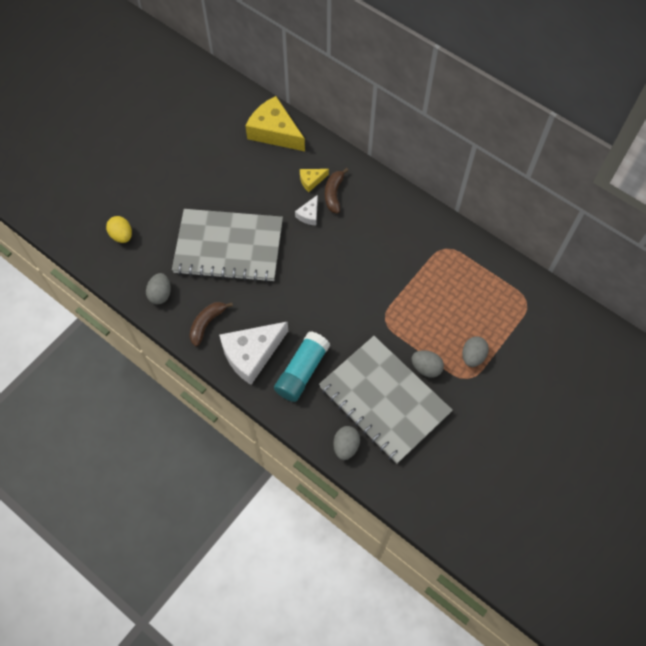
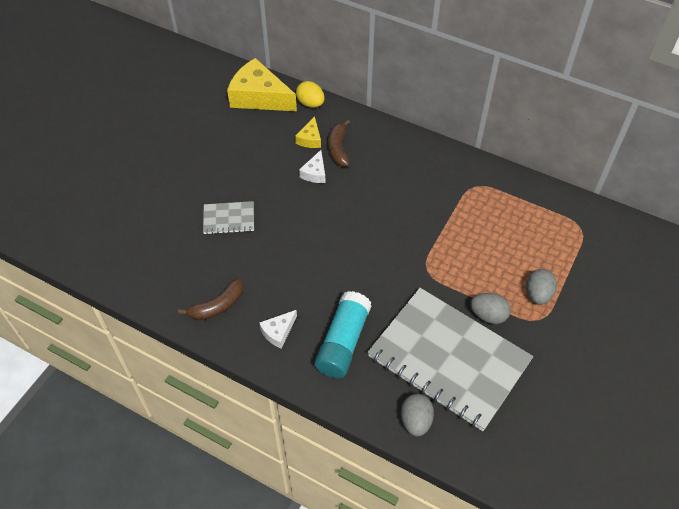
camera: 10 degrees left, 10 degrees down
(122, 235) = (100, 224): yellow egg -> yellow egg (310, 104)
(160, 294) = (156, 281): grey egg -> none
(207, 324) = (217, 306): brown banana -> brown banana turned 150 degrees counterclockwise
(228, 247) = (229, 219): grey notebook -> grey notebook, size x0.42
(251, 354) = (278, 332): white cheese -> white cheese, size x0.47
(311, 181) = (310, 139): yellow cheese -> yellow cheese turned 45 degrees counterclockwise

